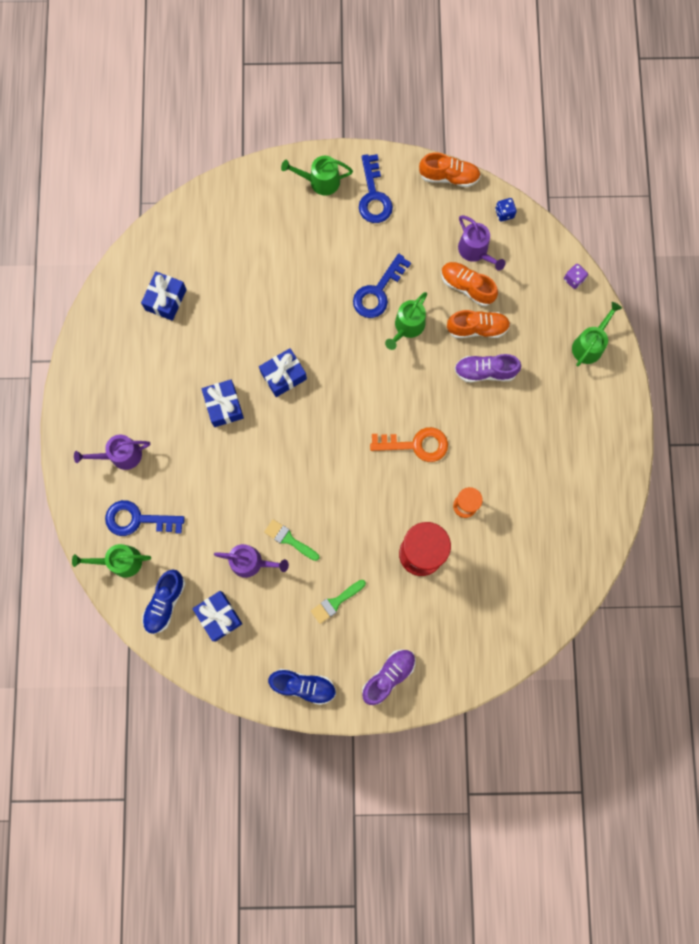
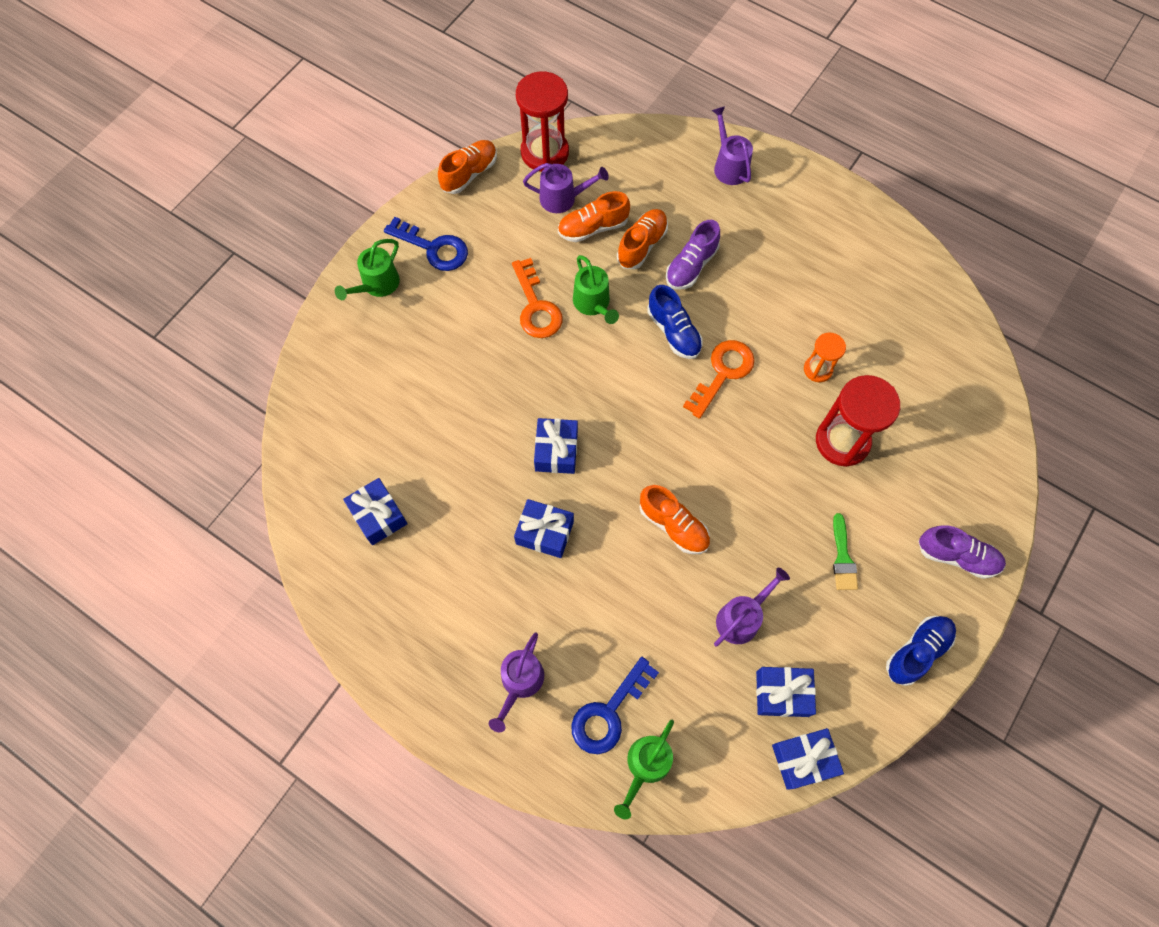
camera: 55 degrees left, 10 degrees down
(165, 603) = (728, 745): blue shoe -> blue shoe (673, 331)
(186, 653) = (803, 759): none -> blue gift
(283, 481) = (673, 525): none -> orange shoe
(289, 539) = (742, 561): green brush -> none
(378, 292) = (536, 306): blue key -> orange key
(388, 676) = (957, 556): purple shoe -> purple shoe turned 120 degrees clockwise
(504, 213) = (544, 152): blue dice -> red hourglass
(573, 279) = (655, 139): purple dice -> none
(589, 344) = (729, 165): green watering can -> purple watering can

